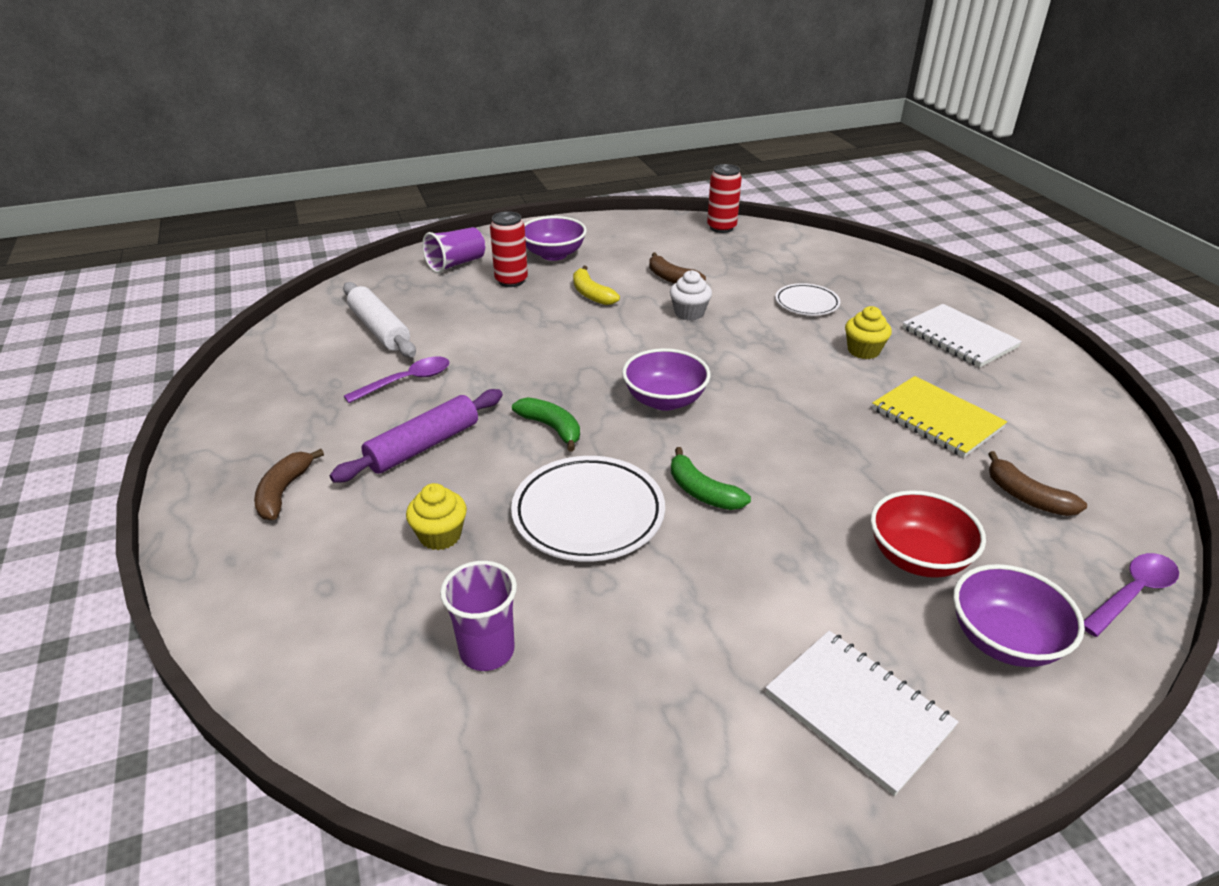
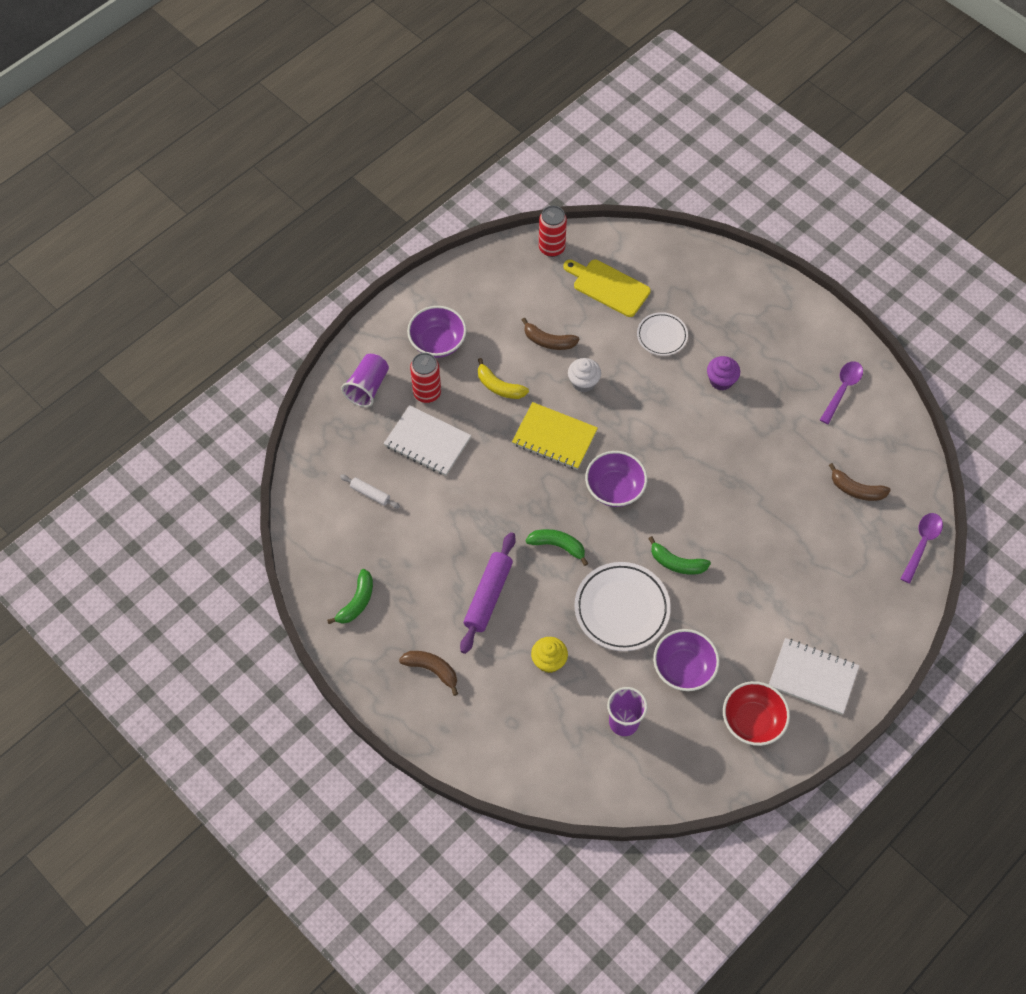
camera: 25 degrees left, 25 degrees up
(269, 404) = (357, 602): none -> green banana
(283, 492) = (432, 670): brown banana -> brown banana turned 135 degrees clockwise
(379, 329) = (370, 494): white rolling pin -> white rolling pin, size x0.53
(406, 381) = (432, 541): purple spoon -> purple spoon (842, 390)
(766, 260) = (608, 286): none -> yellow cutting board
(863, 351) = (721, 380): yellow cupcake -> purple cupcake
(917, 557) = (811, 564): red bowl -> red bowl (752, 721)
(936, 419) = (788, 437): yellow notebook -> yellow notebook (554, 437)
(959, 338) = (779, 339): white notebook -> white notebook (427, 442)
(1004, 640) = (867, 604): purple bowl -> purple bowl (683, 668)

